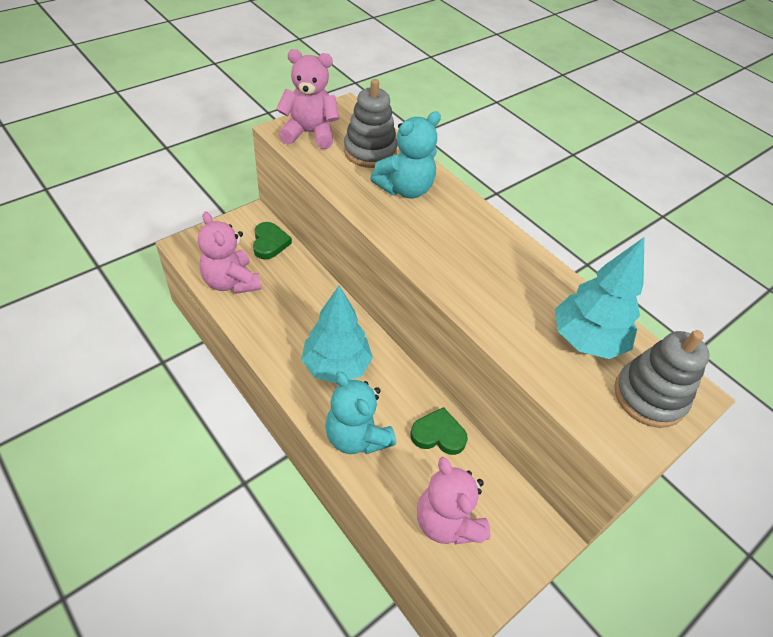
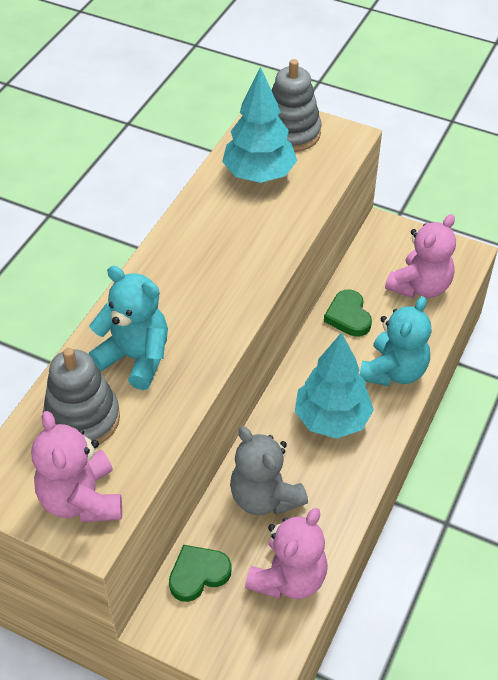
camera: 110 degrees left, 0 degrees up
(298, 296) = (265, 497): none -> grey teddy bear

